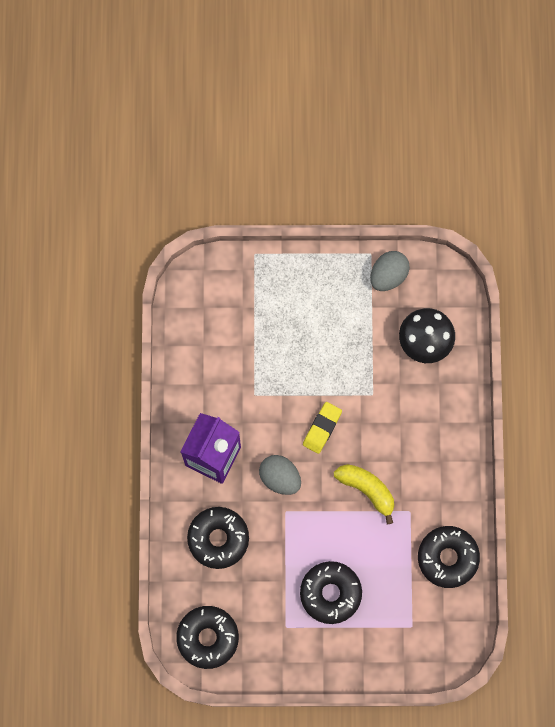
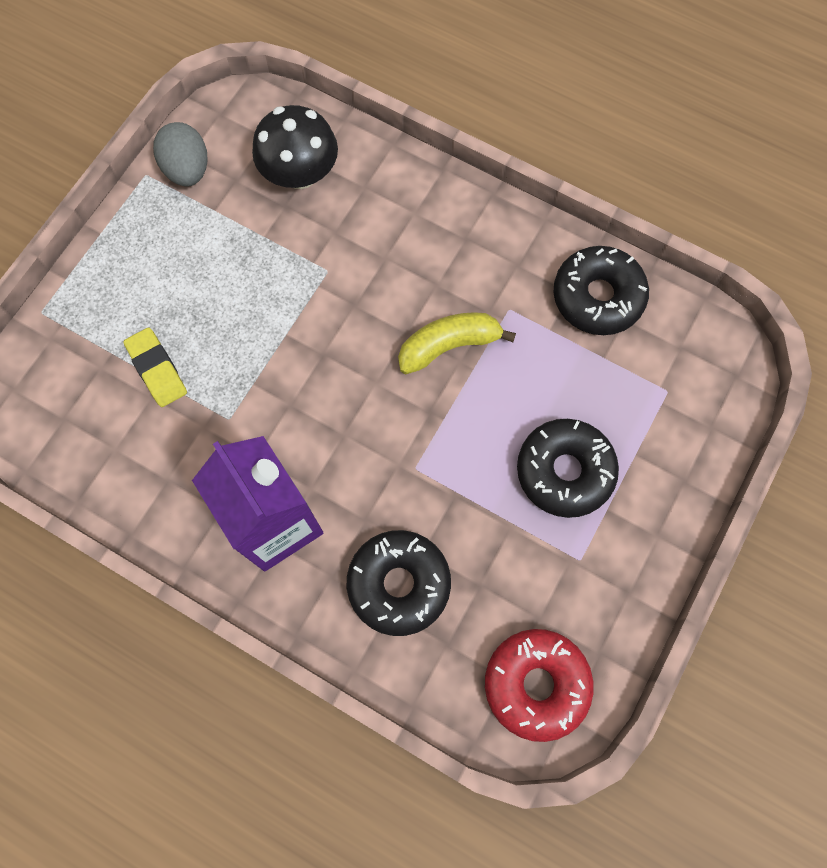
camera: 60 degrees left, 5 degrees down
(208, 637) = (536, 684): black donut -> red donut
(280, 477) = (363, 449): grey egg -> none
(322, 428) = (331, 357): yellow eraser -> yellow eraser (157, 369)

